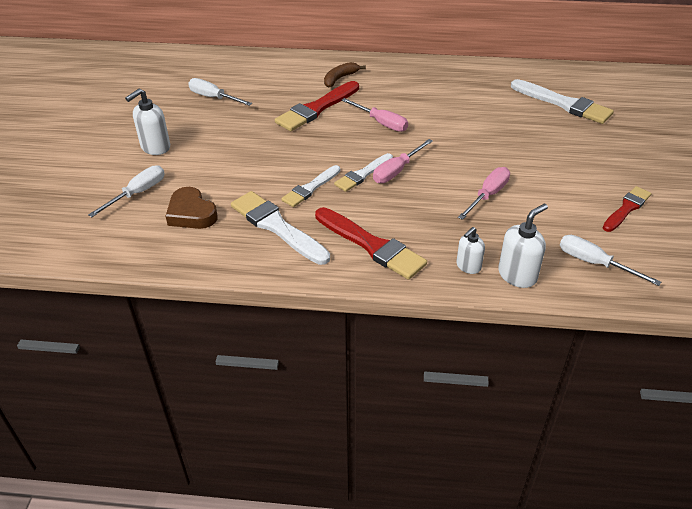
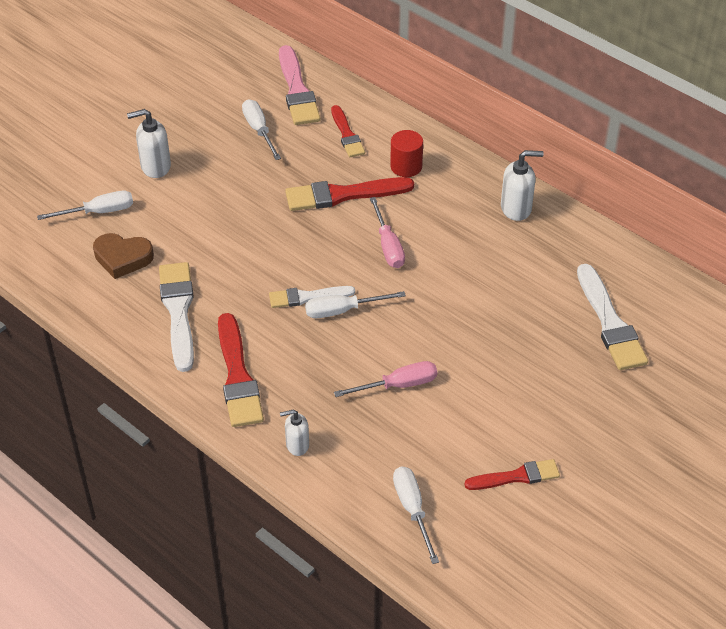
camera: 35 degrees right, 5 degrees up
(191, 213) = (122, 258): brown heart -> brown heart turned 75 degrees counterclockwise
(216, 68) = (297, 90): none -> pink brush
(279, 77) = (347, 134): none -> red brush
(310, 188) = (245, 286): white brush -> none
(340, 78) = (406, 166): brown banana -> red cylinder
(397, 171) = (342, 310): pink screwdriver -> white screwdriver
(517, 275) = (330, 479): white soap dispenser -> white soap dispenser (516, 208)

